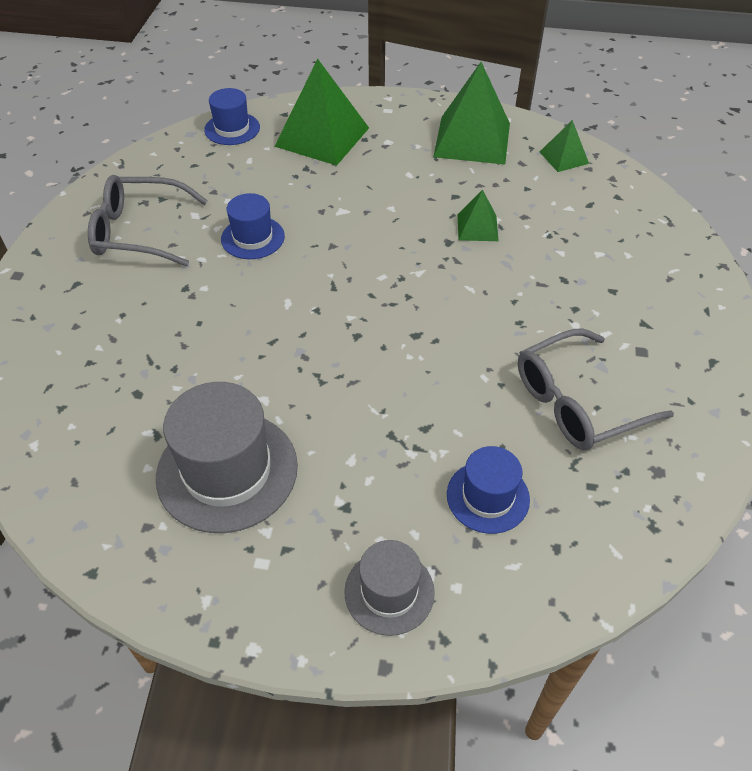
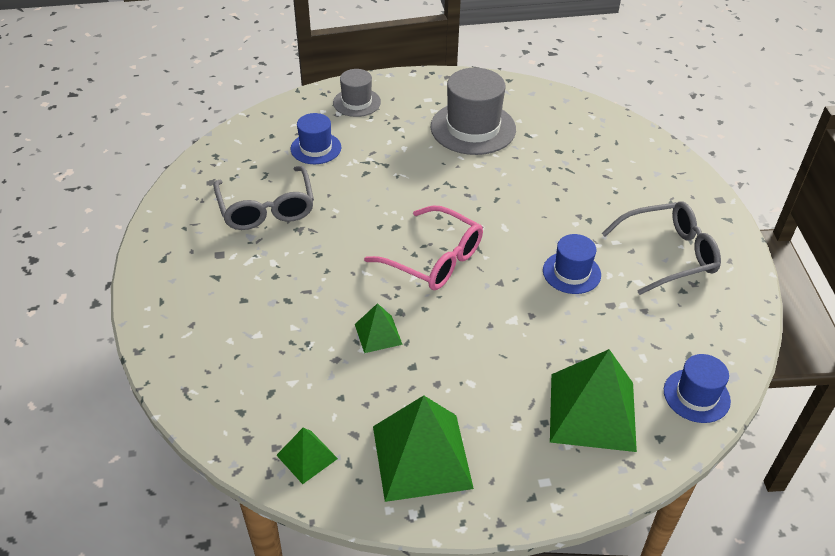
camera: 160 degrees right, 5 degrees down
(388, 285) = (434, 259): none -> pink glasses
(577, 402) = (266, 208): grey glasses -> grey glasses turned 120 degrees clockwise

